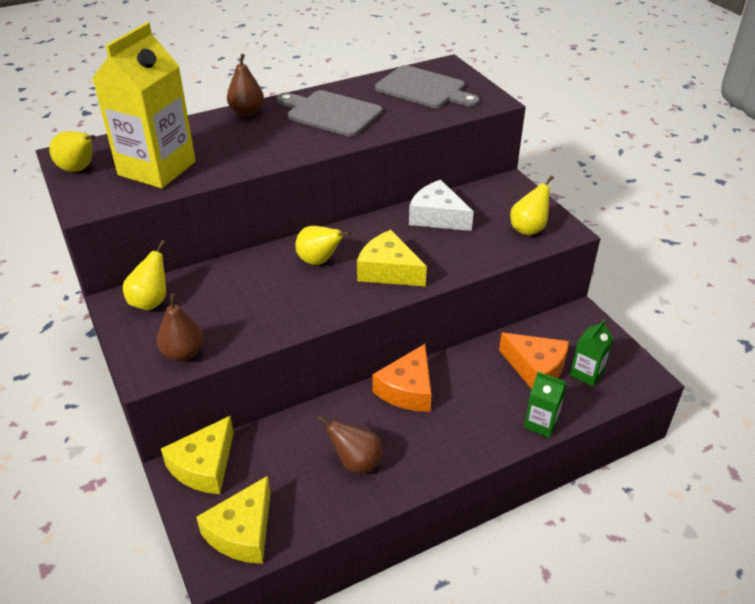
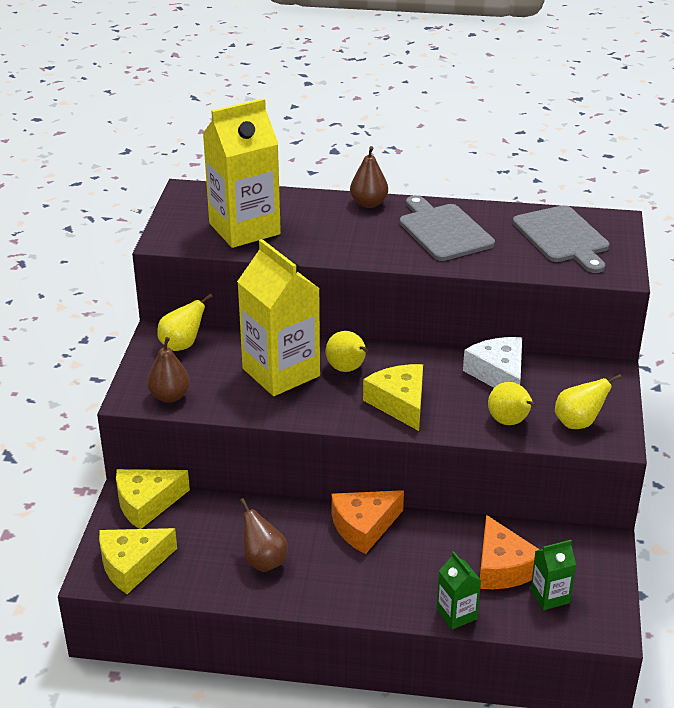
camera: 35 degrees right, 5 degrees down
(79, 169) = (185, 207): yellow pear -> yellow pear (510, 422)
(265, 287) = (281, 372): none -> yellow carton

